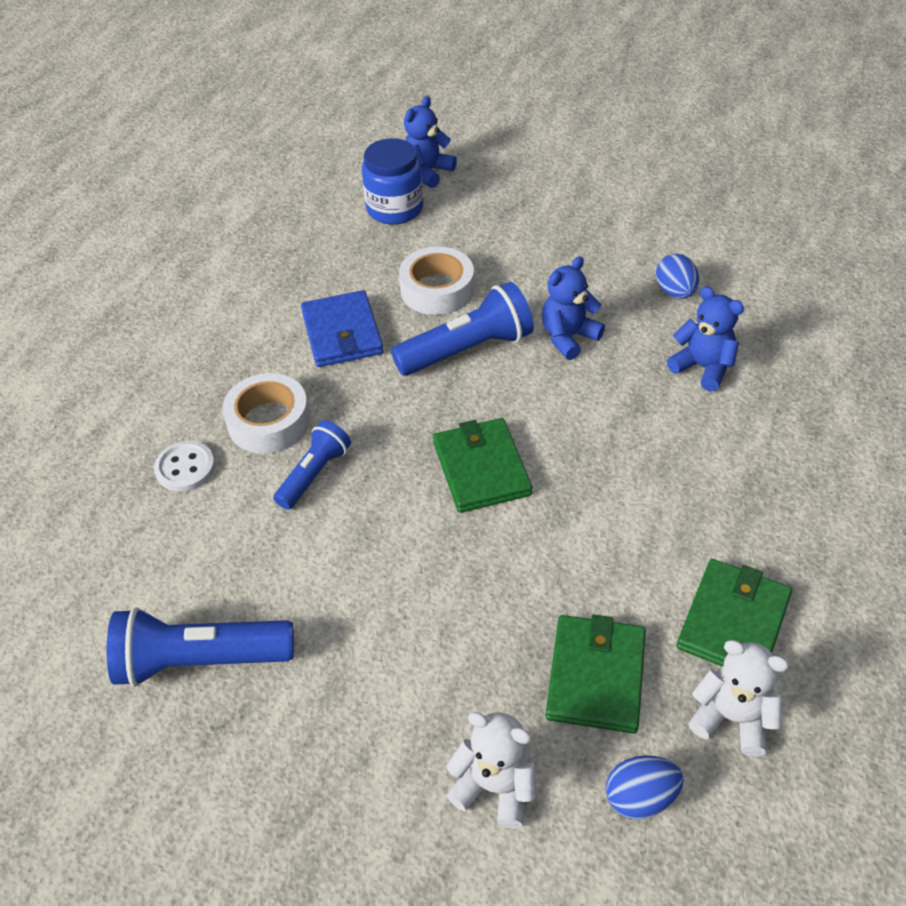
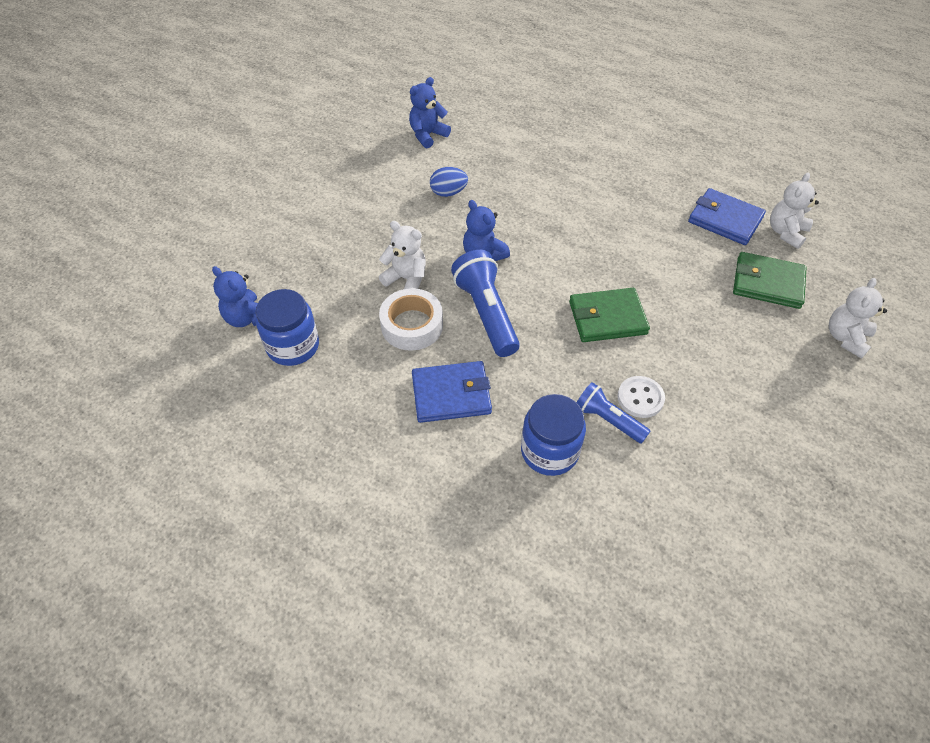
camera: 85 degrees left, 5 degrees up
(185, 468) = (597, 515): white button -> white button (640, 398)
(199, 660) = (782, 498): blue flashlight -> none
(269, 422) = (549, 451): white tape -> blue jar
(508, 275) = (406, 279): none -> white teddy bear
(640, 797) = (839, 276): blue egg -> none
(703, 367) = (525, 193): blue teddy bear -> blue teddy bear (428, 135)
(733, 621) = (725, 219): green wallet -> blue wallet

